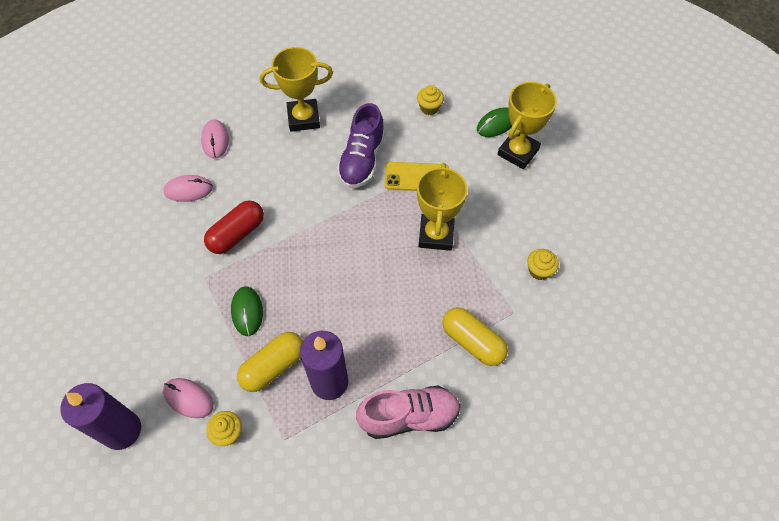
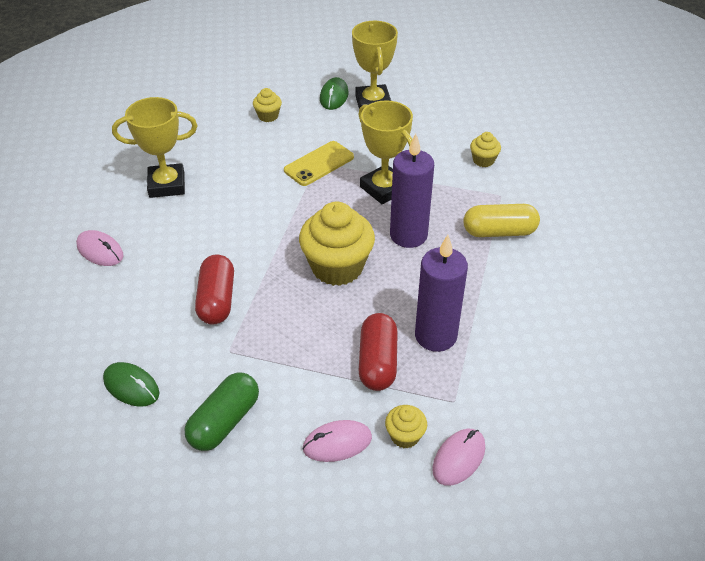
camera: 45 degrees left, 15 degrees down
(122, 430) = (309, 518): purple candle -> purple candle (408, 235)
(150, 324) = (224, 421): none -> green capsule
(188, 190) = (123, 302): pink mouse -> pink mouse (459, 458)
(247, 312) = (303, 344): green mouse -> green mouse (131, 386)
(273, 366) = (377, 362): yellow capsule -> red capsule
(303, 118) = (167, 185): yellow trophy -> yellow trophy turned 45 degrees clockwise
(331, 272) = (337, 267): none -> yellow cupcake
(362, 160) = (259, 180): purple shoe -> none
(409, 416) = (521, 309): pink shoe -> none

